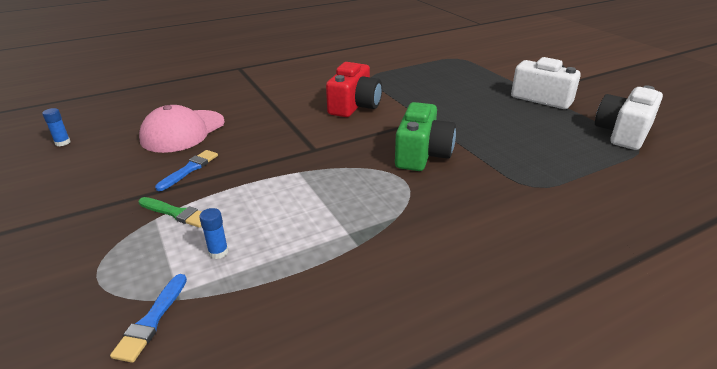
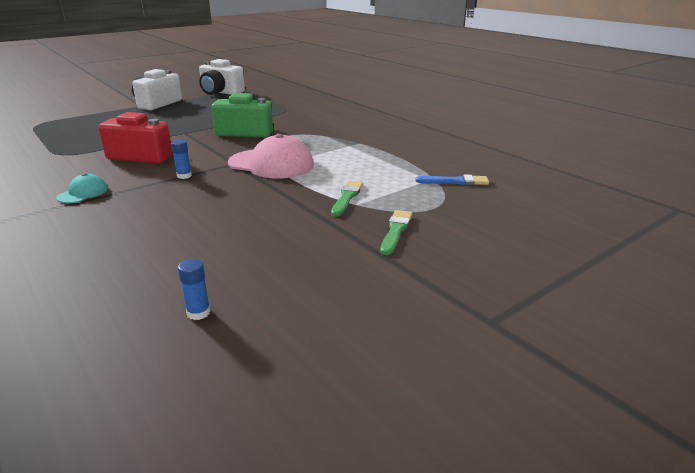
camera: 100 degrees left, 5 degrees down
(74, 236) = (396, 231): none -> green brush
(183, 131) = (181, 229): pink cap -> pink cap (271, 164)
(189, 169) = (273, 207): blue brush -> none
(218, 252) = (386, 175): blue glue stick -> blue glue stick (184, 176)
(278, 93) = (83, 193): none -> turquoise cap

